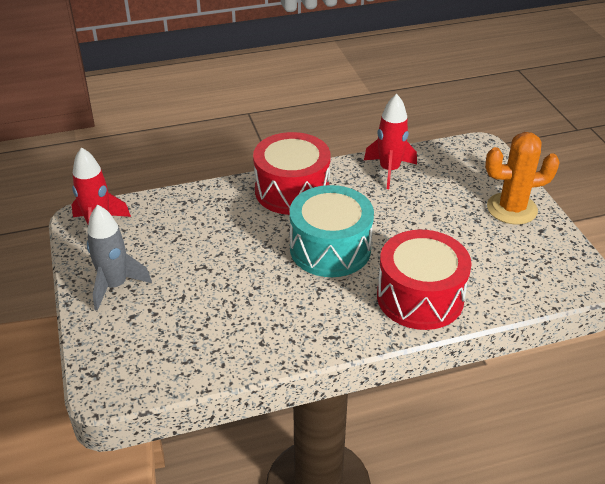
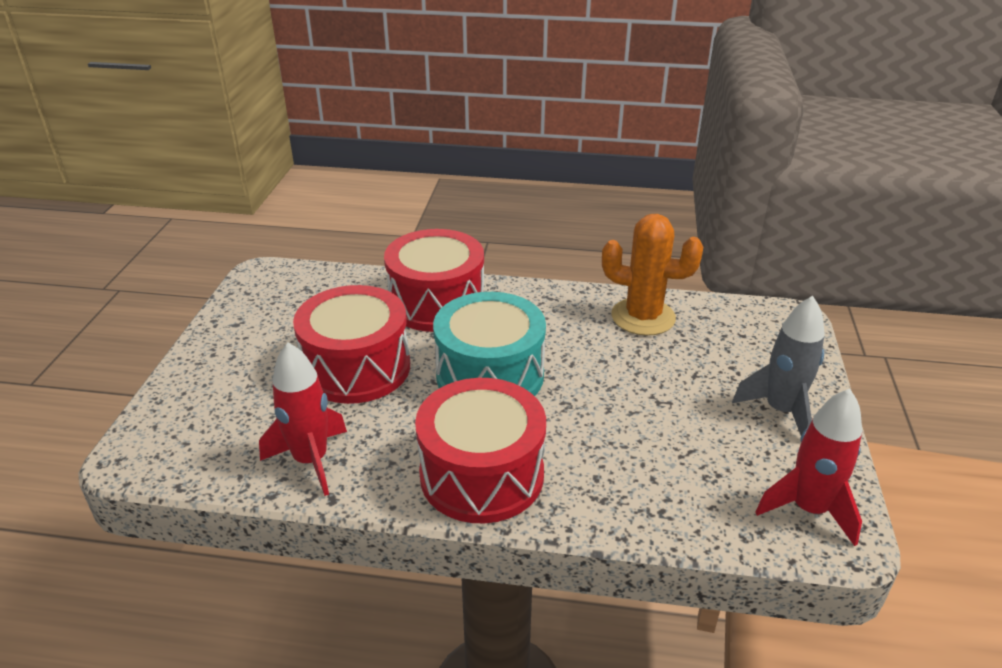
camera: 155 degrees left, 5 degrees down
(422, 226) = (357, 368): none -> red drum
(511, 209) = (230, 355): orange cactus -> orange cactus (643, 317)

